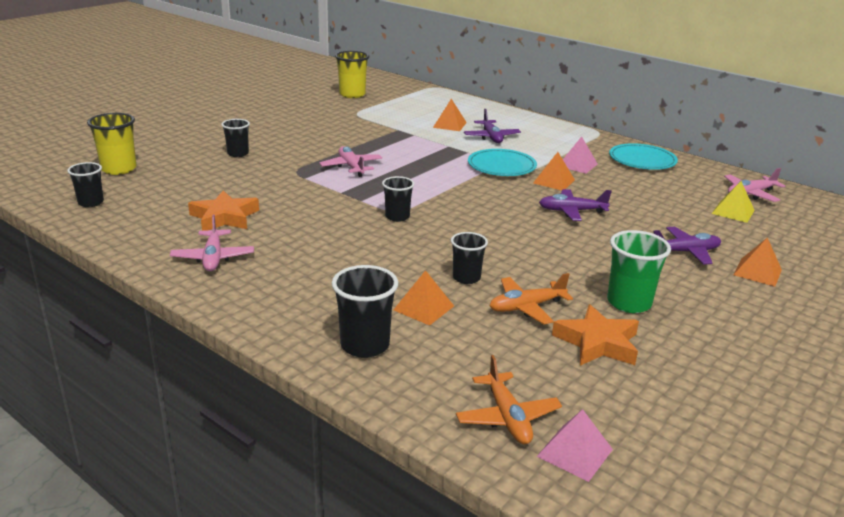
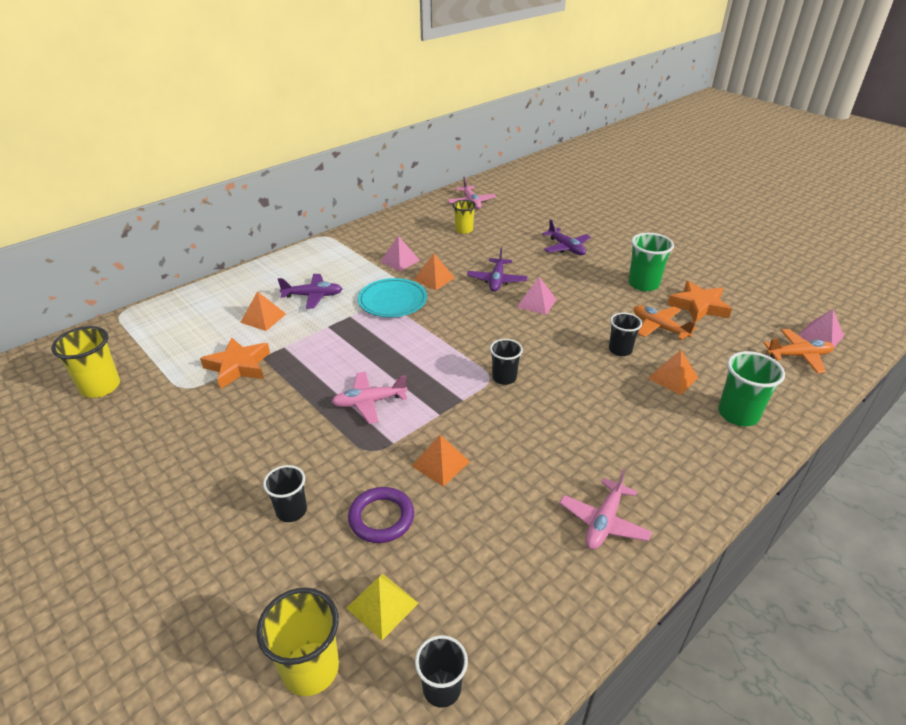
camera: 80 degrees left, 10 degrees up
(213, 258) = (604, 522): pink plane -> pink plane turned 120 degrees clockwise
(224, 217) = (500, 516): orange star -> orange star (238, 366)
(228, 179) = (381, 518): none -> purple ring
(365, 345) = (738, 414): black cup -> green cup
(526, 307) = (659, 327): orange plane -> orange plane turned 150 degrees clockwise
(538, 232) = (536, 303): none -> pink pyramid
(642, 160) = (397, 229): turquoise plate -> none
(673, 192) = (464, 230): none -> yellow cup
(685, 252) = (566, 248): purple plane -> purple plane turned 150 degrees clockwise
(733, 212) = (501, 216): yellow pyramid -> yellow pyramid (382, 605)
(757, 272) = (592, 229): orange pyramid -> orange pyramid (440, 463)

